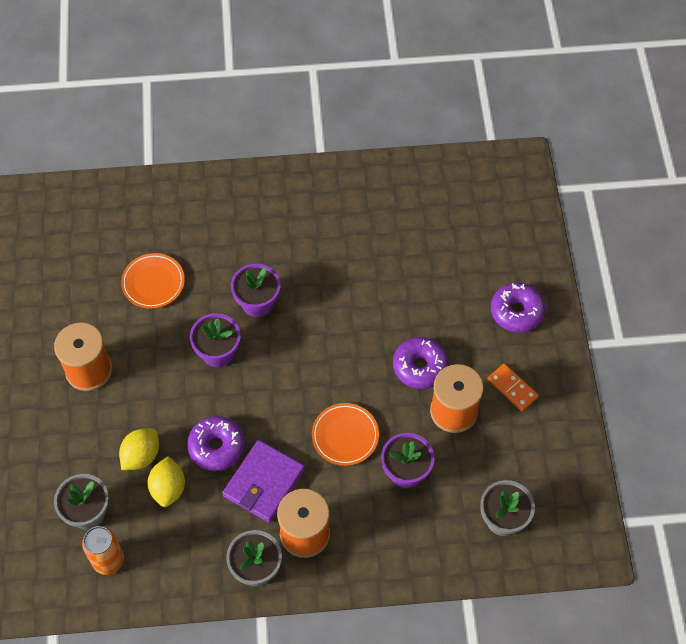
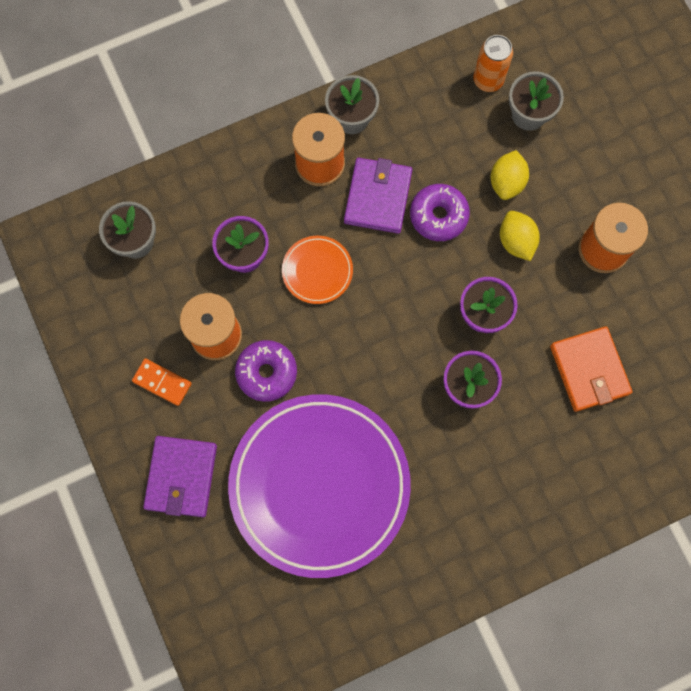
camera: 160 degrees right, 15 degrees up
(153, 283) = (589, 370): orange plate -> orange wallet
(168, 488) = (465, 161): yellow lemon -> yellow lemon (516, 241)
(406, 271) = (319, 485): none -> purple plate
(516, 312) = (181, 477): purple donut -> purple wallet

